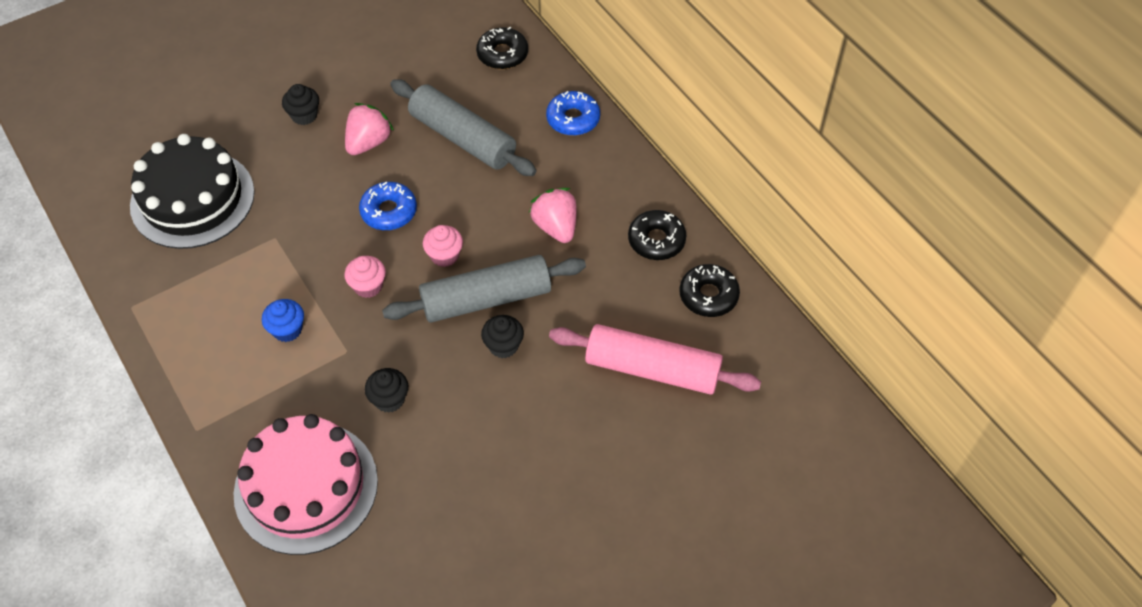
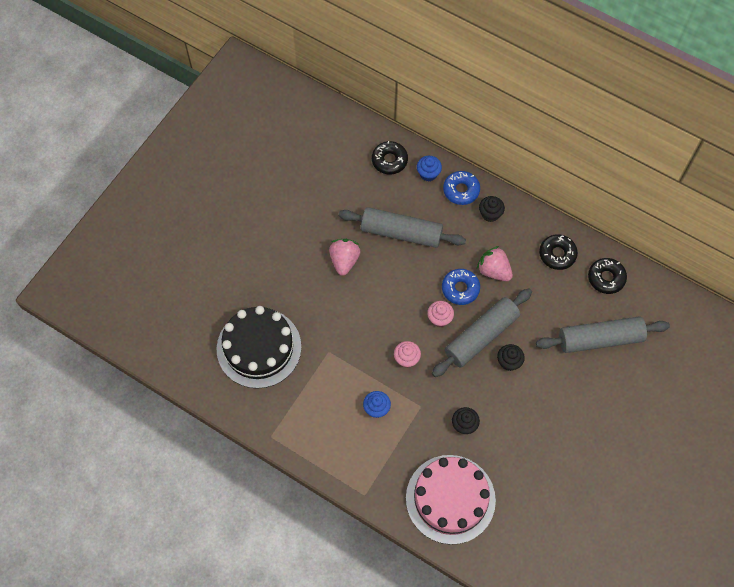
camera: 25 degrees left, 10 degrees up
(304, 115) = (291, 258): black cupcake -> black cupcake (490, 214)
(389, 211) = (387, 303): blue donut -> blue donut (460, 289)
(542, 86) = (428, 174): none -> blue cupcake
(652, 369) = (600, 339): pink rolling pin -> grey rolling pin

